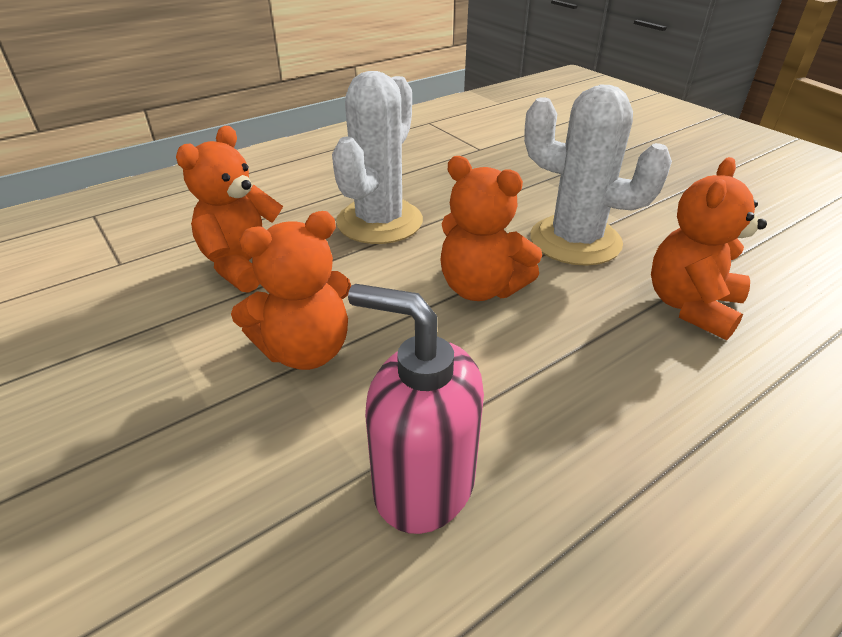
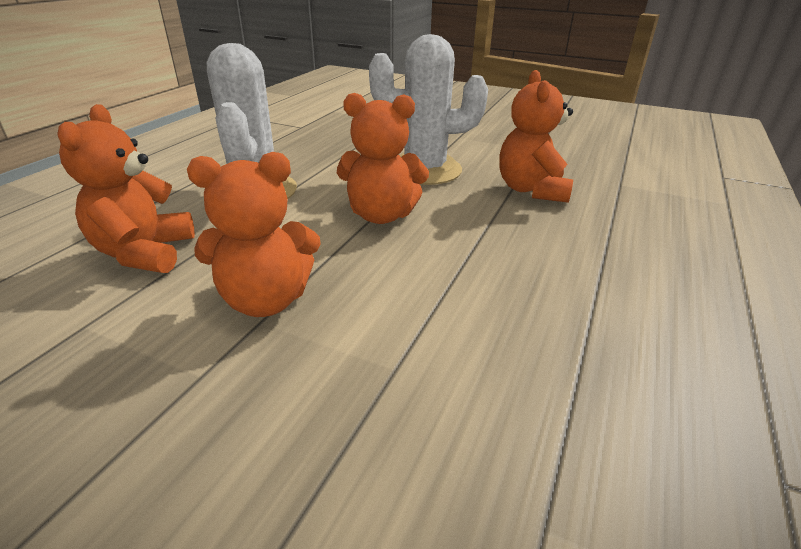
camera: 30 degrees left, 5 degrees down
(306, 350) = (266, 300): orange teddy bear -> orange teddy bear turned 45 degrees clockwise
(423, 484) = (450, 356): pink soap dispenser -> none

